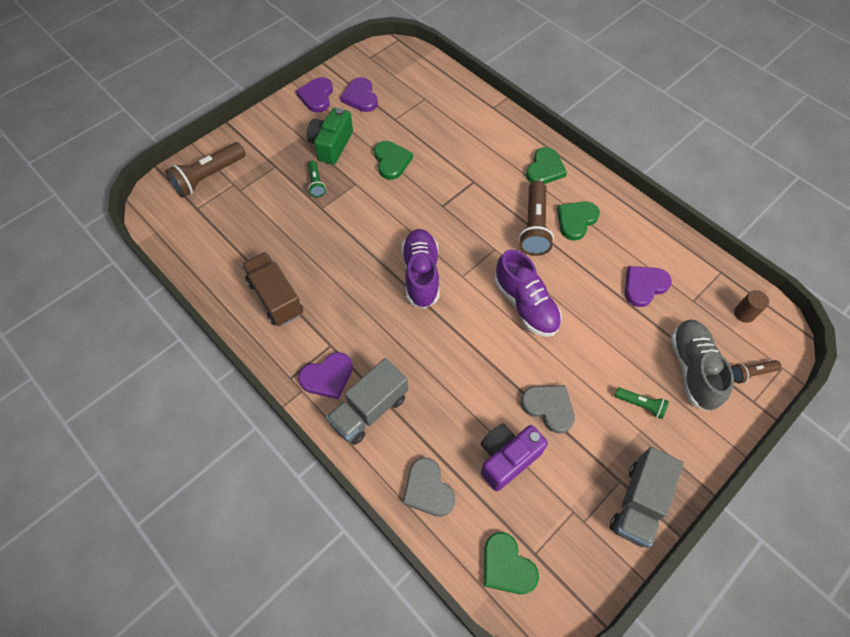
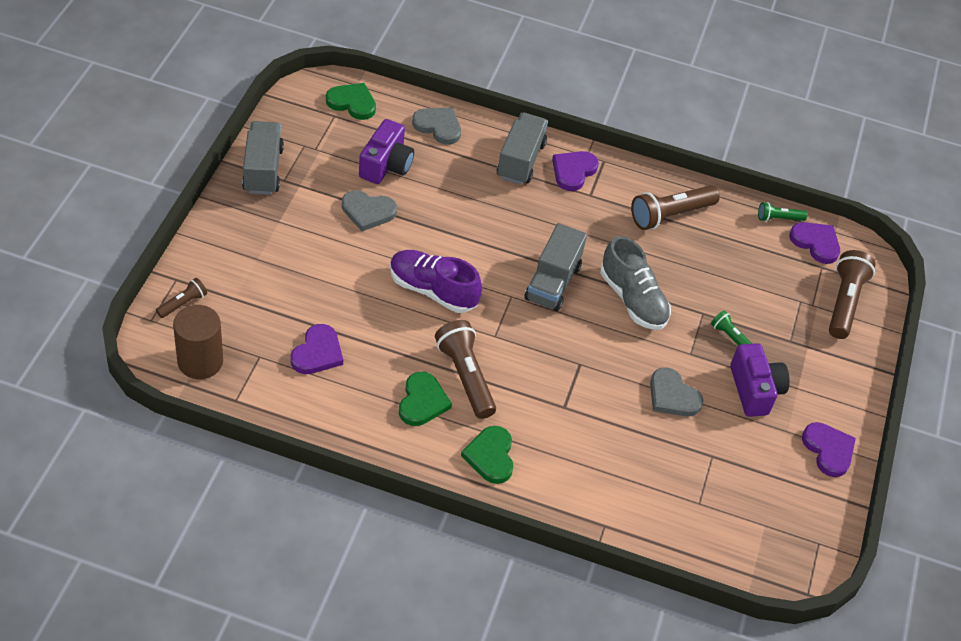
camera: 145 degrees right, 10 degrees down
(276, 298) = (670, 215): brown truck -> brown flashlight
(331, 145) = (754, 390): green camera -> purple camera
(360, 97) = (777, 471): purple heart -> purple heart (816, 243)
(391, 161) = (672, 396): green heart -> grey heart
(421, 274) = (552, 283): purple shoe -> grey truck
(640, 405) = (285, 241): green flashlight -> green flashlight (778, 218)
(692, 369) = (243, 287): grey shoe -> grey shoe (632, 299)
(744, 313) = (200, 361): brown cylinder -> brown cylinder, size x1.87

